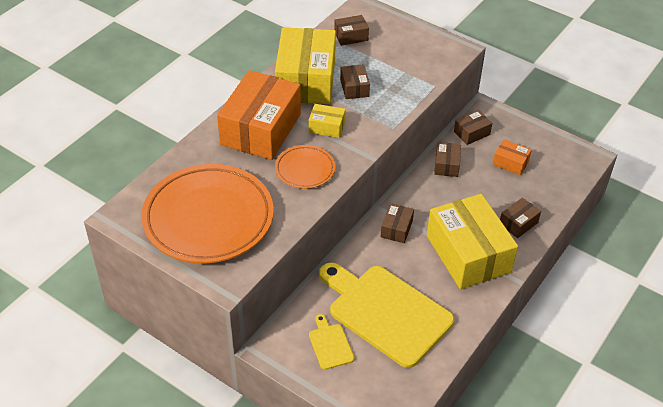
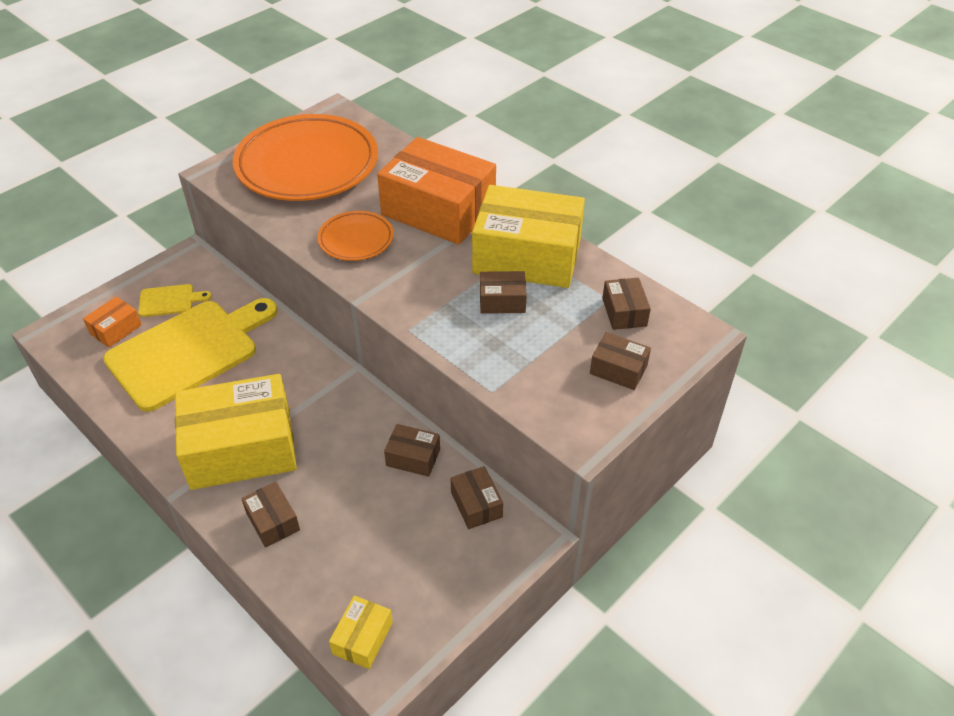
camera: 100 degrees right, 0 degrees up
(326, 127) = (428, 266): yellow box -> yellow box (362, 638)
(396, 229) = (311, 381): brown box -> brown box (618, 369)
(510, 163) = (398, 543): orange box -> orange box (116, 329)

